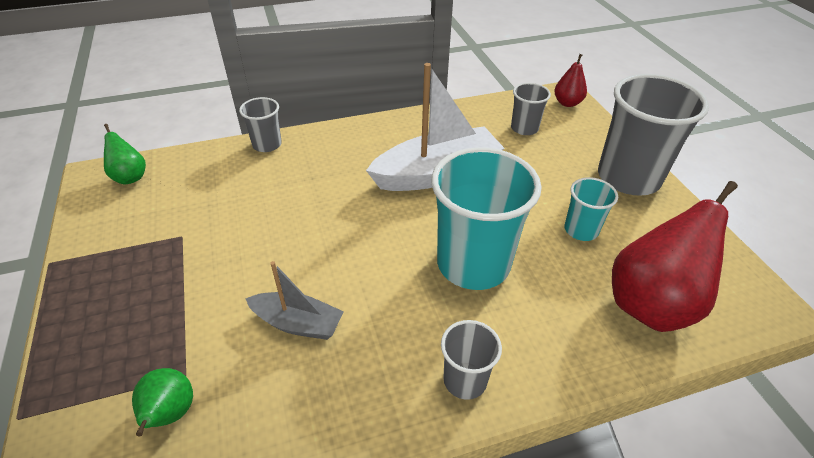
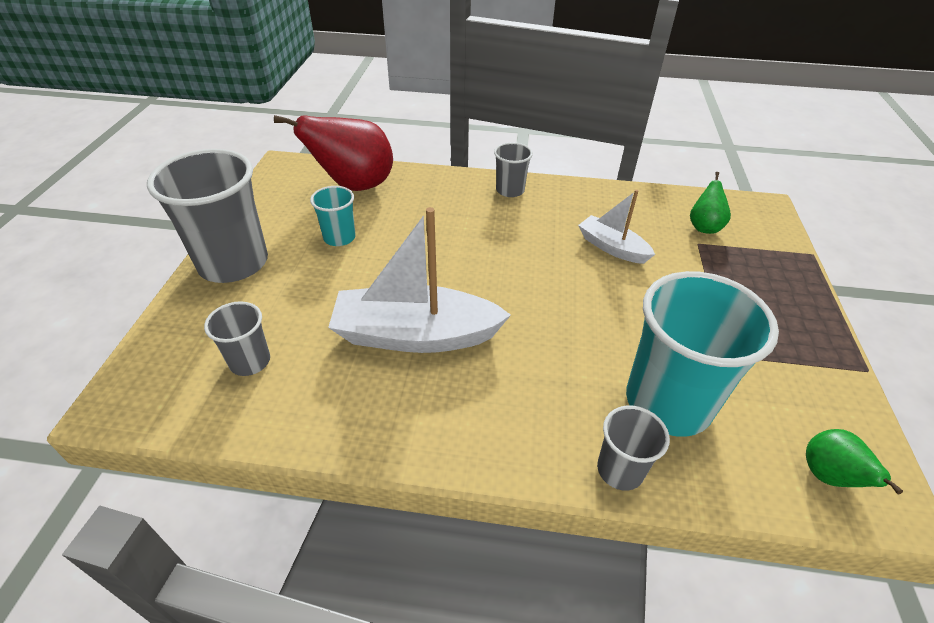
camera: 155 degrees left, 0 degrees up
(298, 323) = (612, 247): grey boat -> white boat
(473, 264) = (452, 243): turquoise cup -> turquoise cup (668, 402)
(567, 103) = (138, 384): red pear -> none

